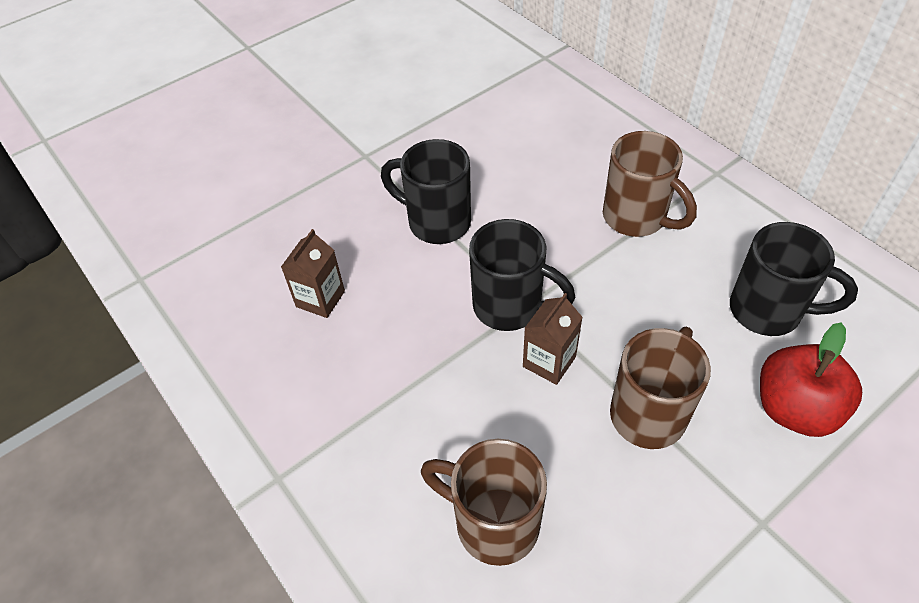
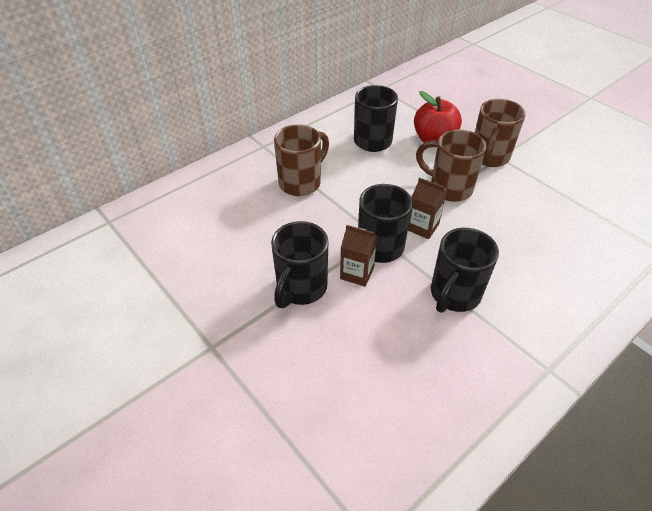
camera: 95 degrees left, 5 degrees down
(320, 299) = (385, 363): brown carton -> brown carton (357, 273)
(413, 385) = (454, 295): none -> black mug
(493, 523) = (536, 252): brown mug -> brown mug (489, 157)

